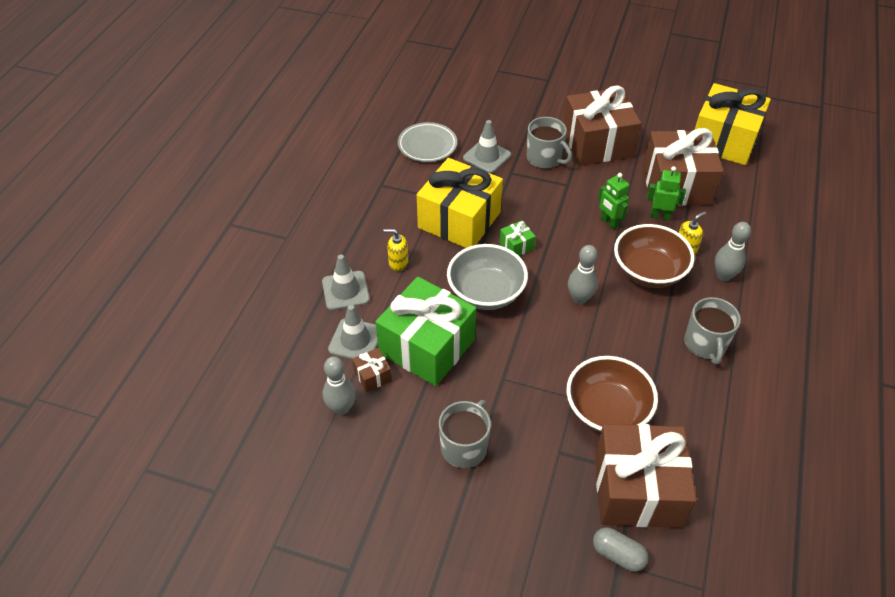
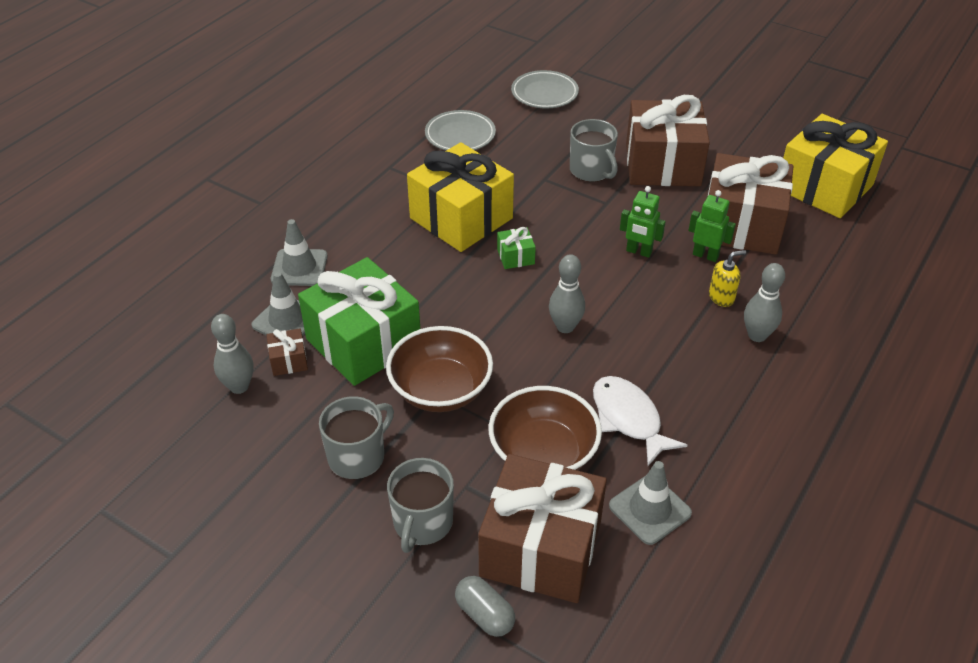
camera: 15 degrees right, 5 degrees down
(398, 263) = (371, 250): yellow soap dispenser -> none
(480, 96) = (544, 93): none -> grey plate
(486, 293) = (457, 299): grey bowl -> none
(487, 156) = (523, 158): grey traffic cone -> grey traffic cone (650, 509)
(609, 222) = (638, 252): green robot -> green robot turned 45 degrees counterclockwise
(648, 272) = (663, 313): brown bowl -> brown bowl (441, 390)
(658, 366) = (628, 419): none -> white fish
(705, 344) = (699, 406): grey mug -> grey mug (422, 523)

